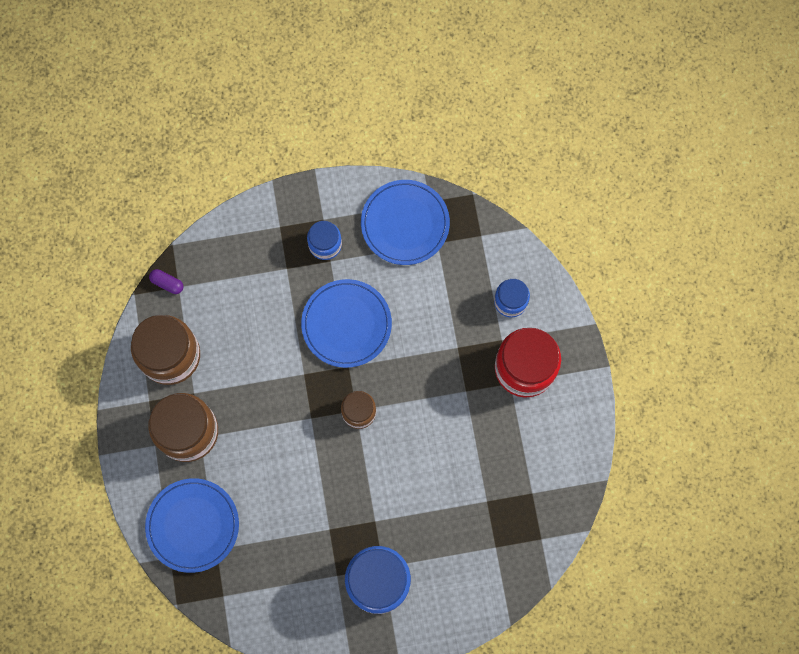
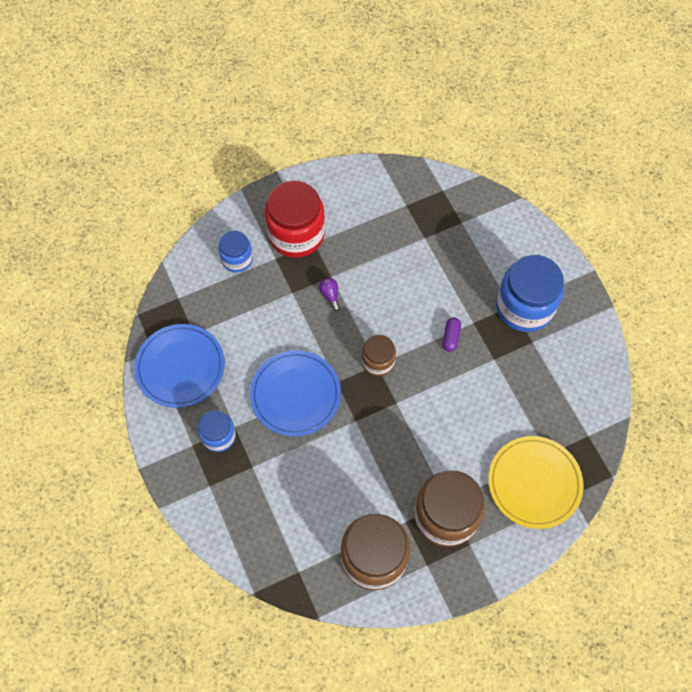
camera: 105 degrees left, 10 degrees down
(167, 283) = (297, 585): purple capsule -> purple capsule (451, 337)
(193, 525) = (534, 483): blue plate -> yellow plate
(444, 384) = (330, 295): none -> purple light bulb

